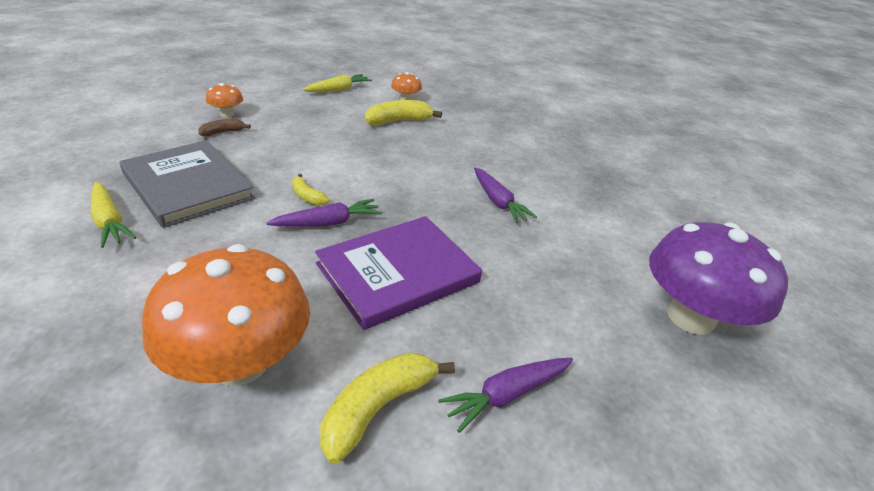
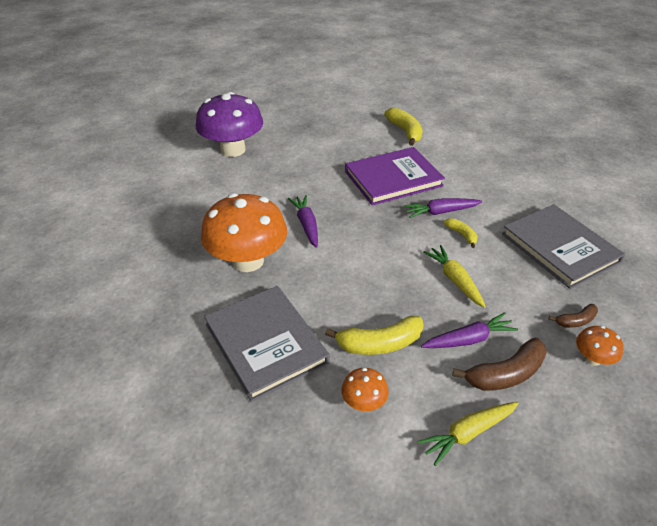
camera: 165 degrees left, 5 degrees up
(109, 221) = (589, 219): yellow carrot -> yellow carrot (454, 280)
(240, 362) = (467, 148): orange mushroom -> orange mushroom (248, 261)
(303, 108) = (505, 374): none -> brown banana
(378, 408) = (405, 131): yellow banana -> yellow banana turned 75 degrees counterclockwise
(484, 122) = (266, 343): none -> grey book
(507, 395) = (349, 131): purple carrot -> purple carrot (468, 339)

